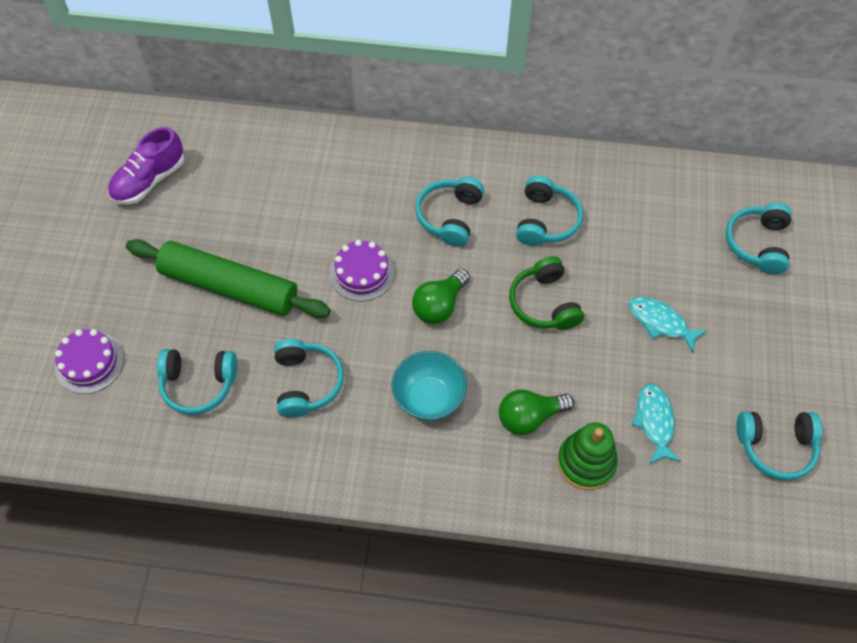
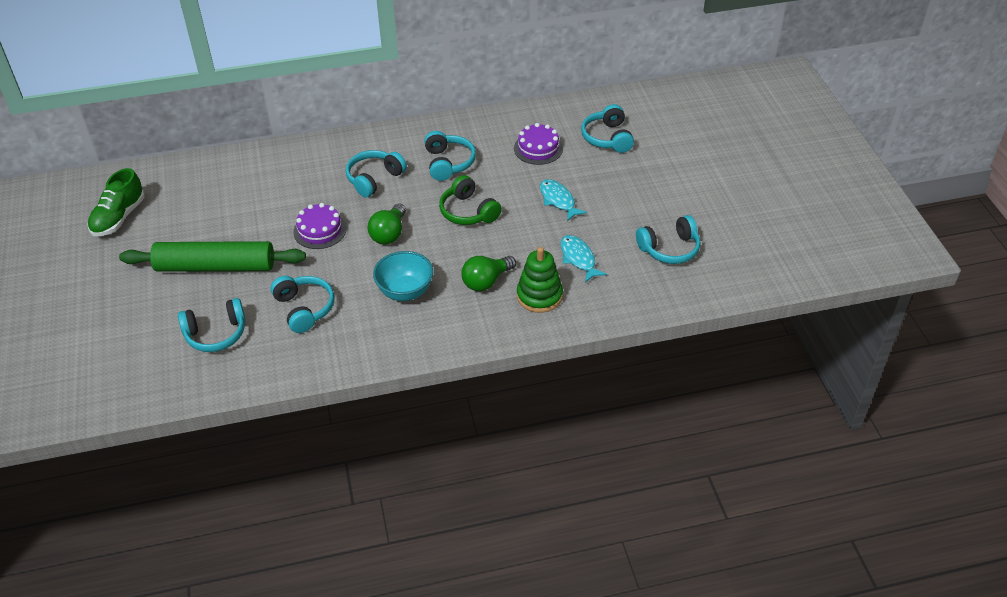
camera: 20 degrees left, 15 degrees down
(89, 362) = (117, 346): purple cake -> purple cake (538, 148)
(149, 180) = (119, 217): purple shoe -> green shoe
(450, 216) = (374, 179): turquoise headphones -> turquoise headphones turned 45 degrees clockwise
(661, 322) = (558, 200): turquoise fish -> turquoise fish turned 45 degrees clockwise

